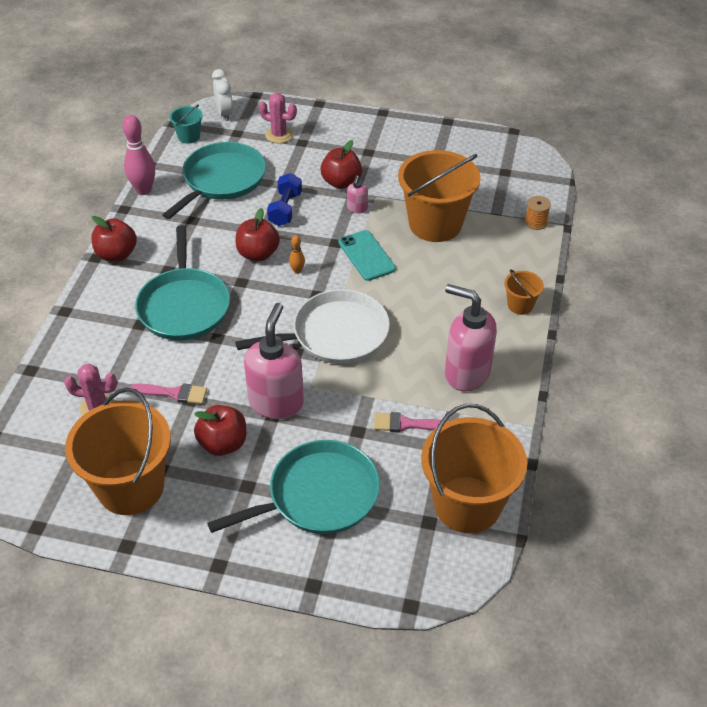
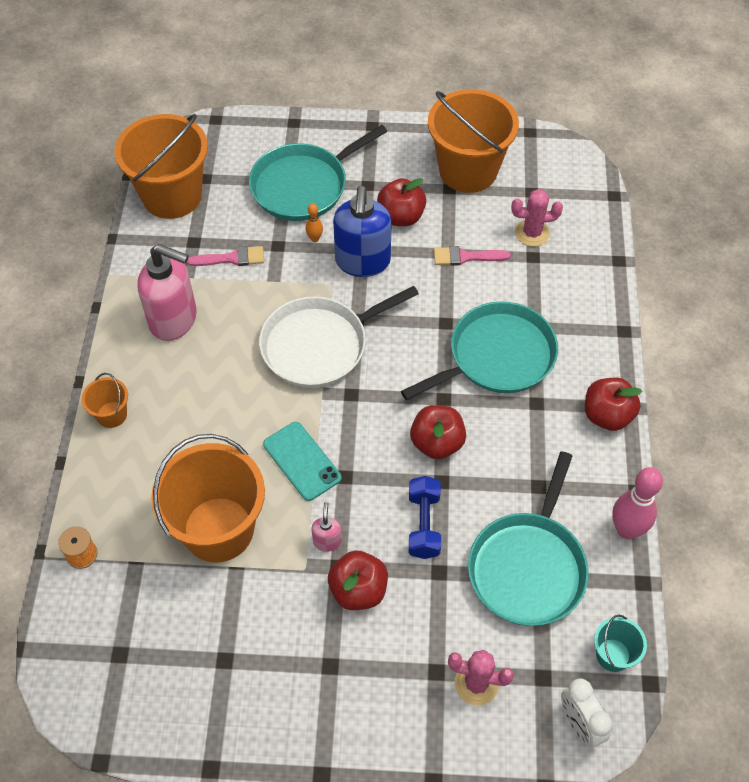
camera: 170 degrees right, 10 degrees up
(184, 306) = (496, 356): turquoise pan -> turquoise pan turned 75 degrees clockwise
(276, 402) = (362, 262): pink soap dispenser -> blue soap dispenser
(297, 271) = (382, 424): orange bowling pin -> orange bowling pin (315, 238)

